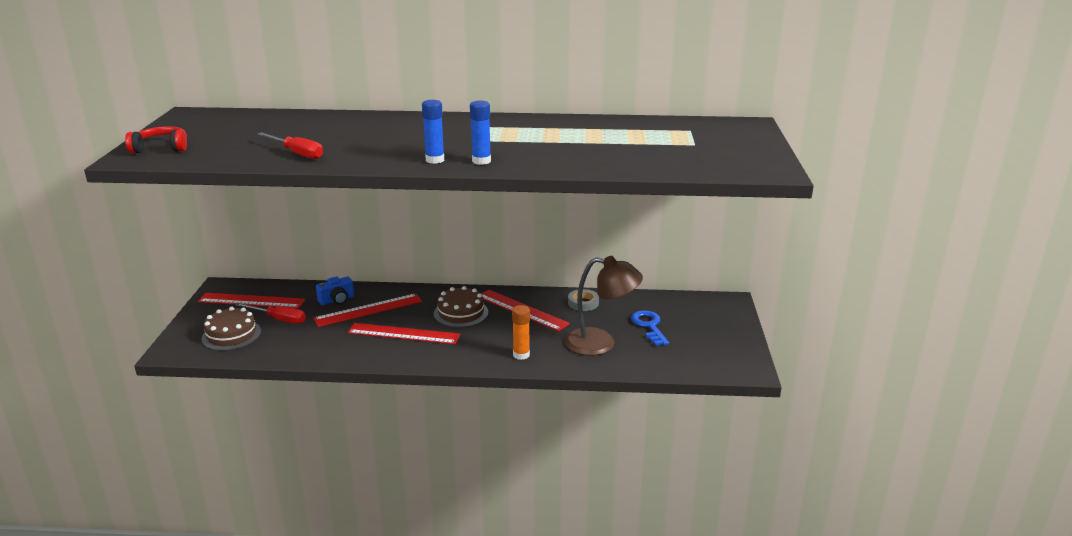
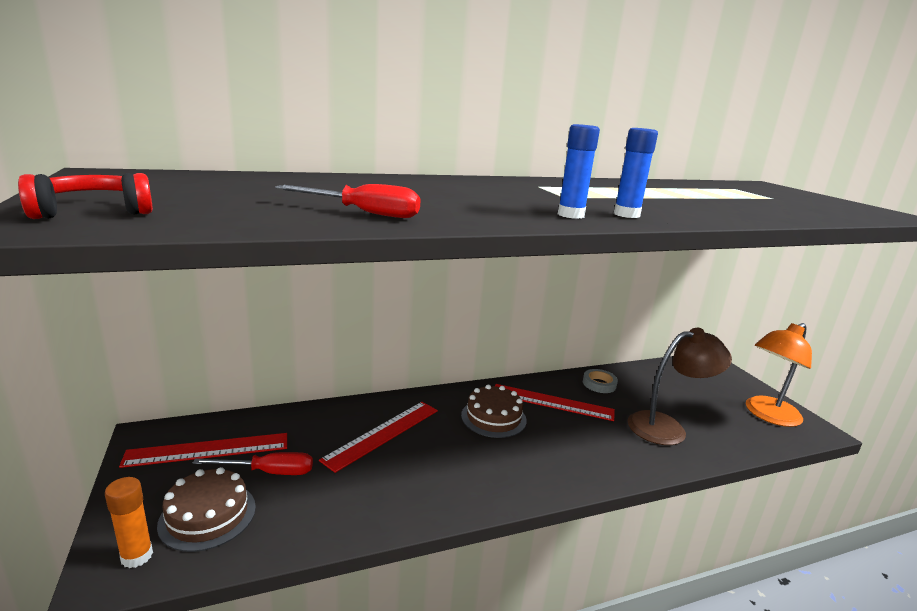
camera: 25 degrees left, 5 degrees down
(337, 300) = (331, 427): blue camera -> none
(404, 334) = (454, 459): red ruler -> none
(521, 355) = (610, 459): orange glue stick -> orange glue stick (137, 556)
(649, 326) = (683, 399): blue key -> none
(715, 351) = (767, 415): none -> orange lamp

